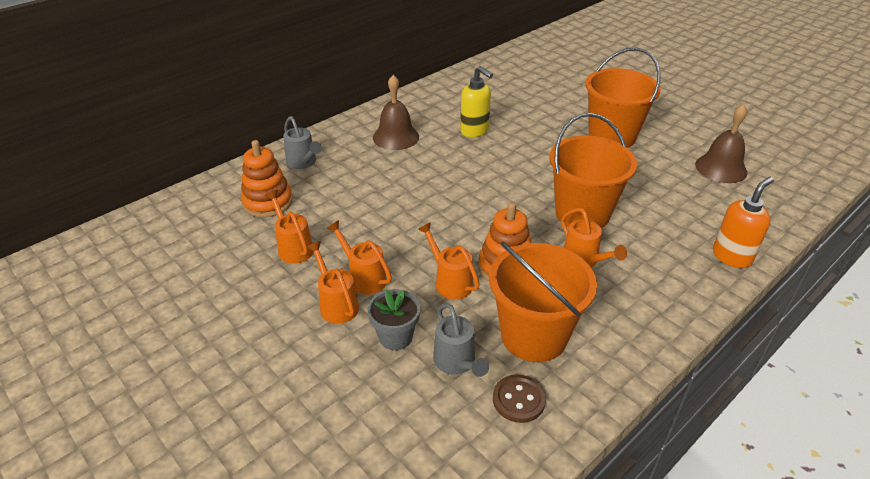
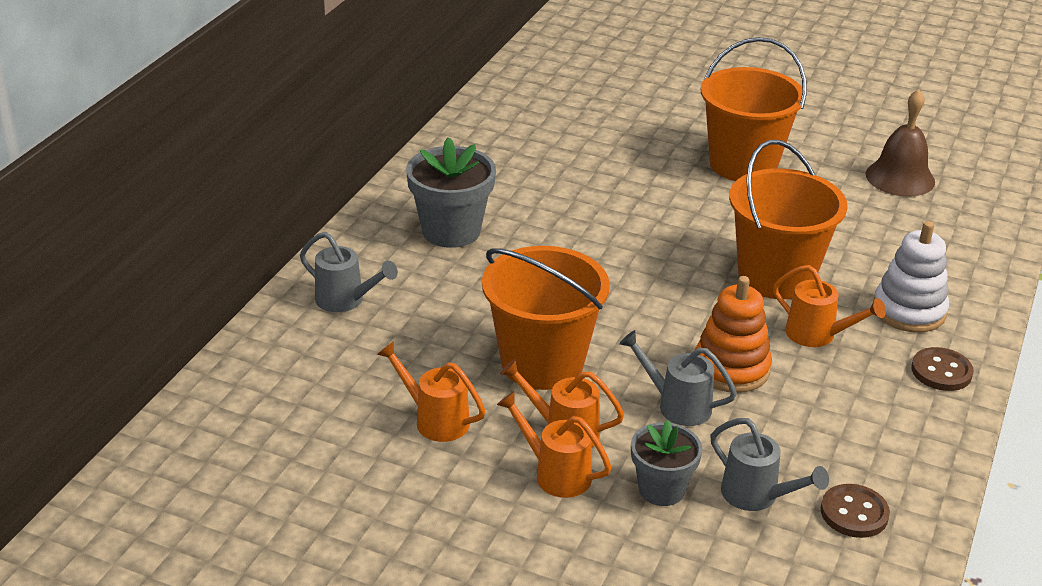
camera: 25 degrees left, 5 degrees down
(267, 202) = (342, 369): orange stacking toy -> none
(396, 137) = (451, 231): brown bell -> grey flower pot
(450, 282) = (677, 405): orange watering can -> grey watering can
(474, 131) = (557, 197): yellow soap dispenser -> none
(533, 336) = (821, 439): orange bucket -> orange bucket (542, 363)
(661, 312) = (941, 371): none -> brown button
(665, 261) = (909, 311): none -> white stacking toy
(732, 256) = (977, 285): orange soap dispenser -> none

